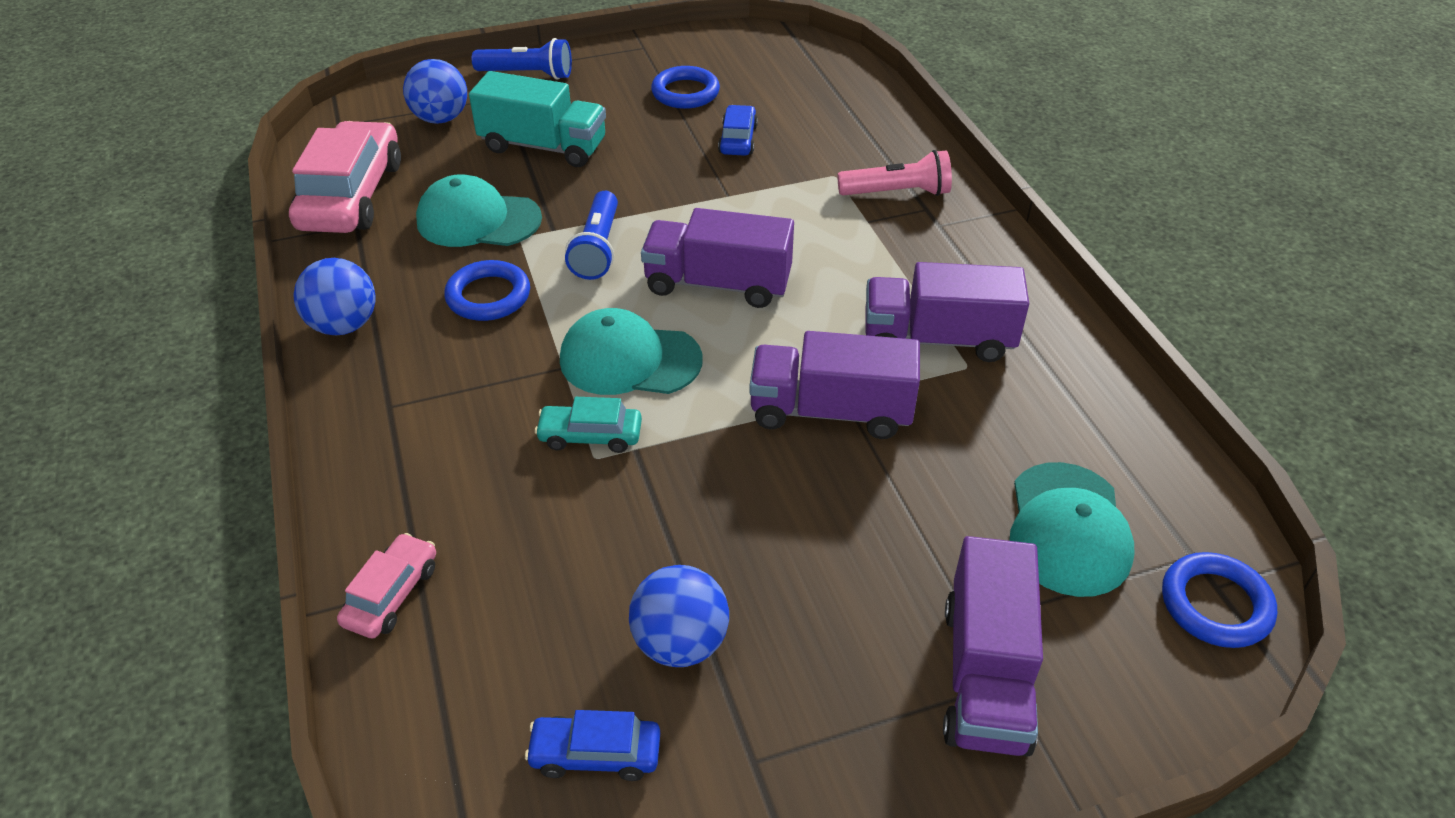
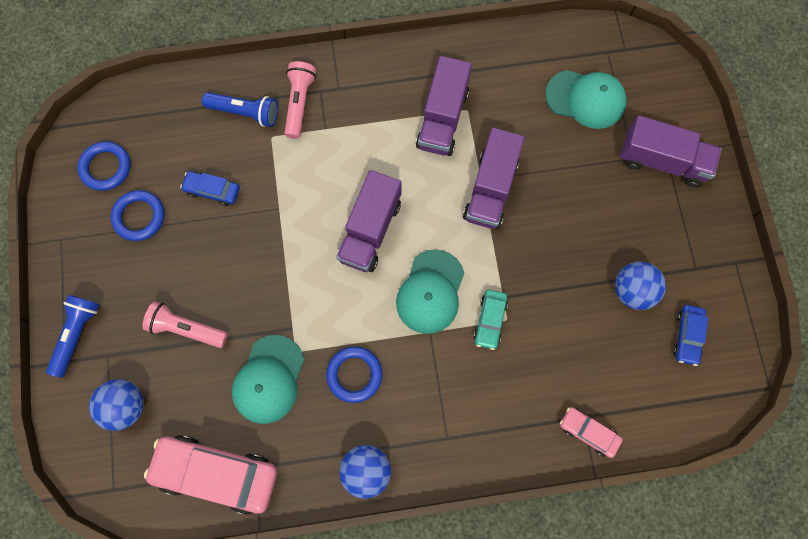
camera: 80 degrees left, 30 degrees up
(543, 146) = (186, 328): turquoise truck -> pink flashlight
(597, 249) = (319, 301): blue flashlight -> blue flashlight (245, 113)
(1215, 605) = (635, 54): blue ring -> blue ring (106, 168)

